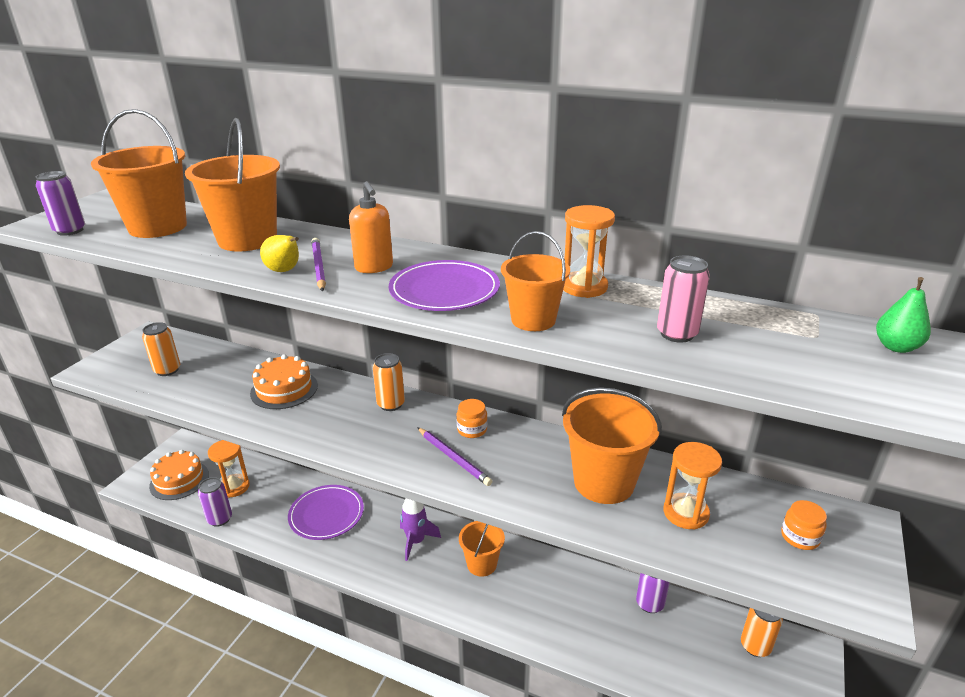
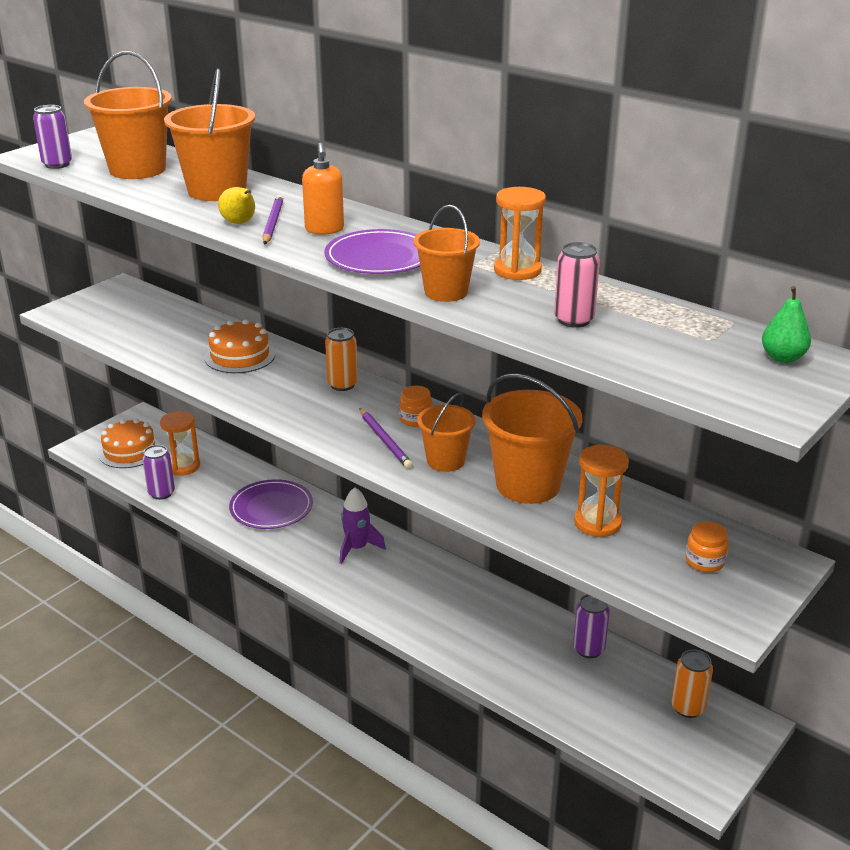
camera: 15 degrees right, 0 degrees up
(167, 370) = (130, 322): orange can -> none
(482, 564) = (419, 581): orange bucket -> orange bucket (445, 461)

